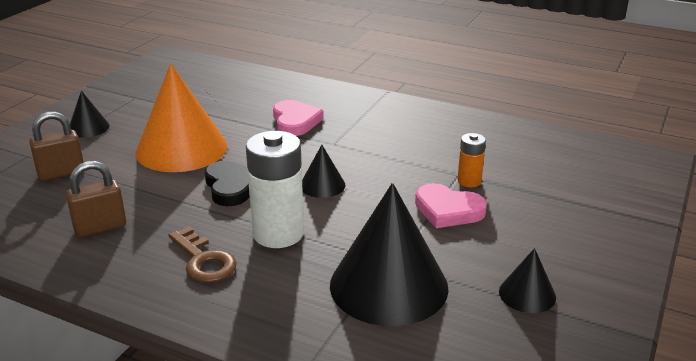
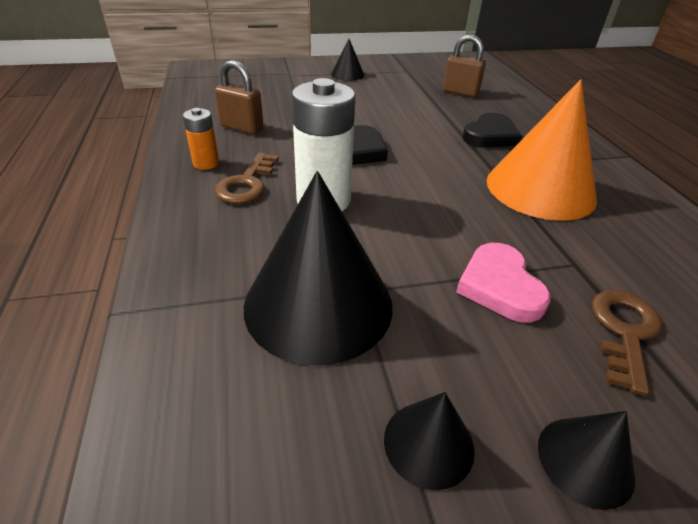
camera: 50 degrees right, 10 degrees up
(61, 173) = (285, 89): brown padlock -> brown padlock (460, 92)
(181, 149) = (374, 111): orange cone -> orange cone (540, 189)
(295, 121) = (490, 136): pink heart -> black heart
(322, 185) = (423, 190): black cone -> black cone (585, 460)
(469, 181) = (575, 277): orange battery -> orange battery (206, 163)
(520, 192) = (624, 331): none -> brown key

